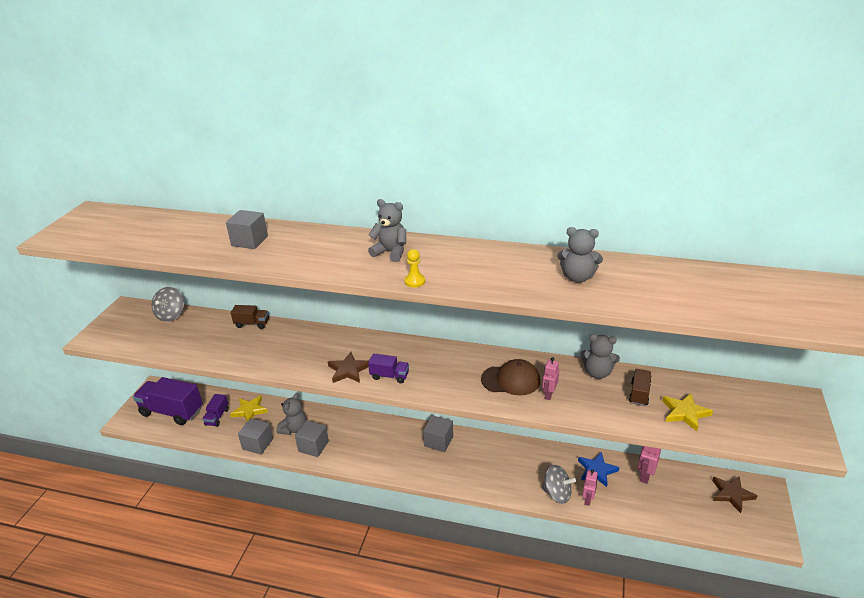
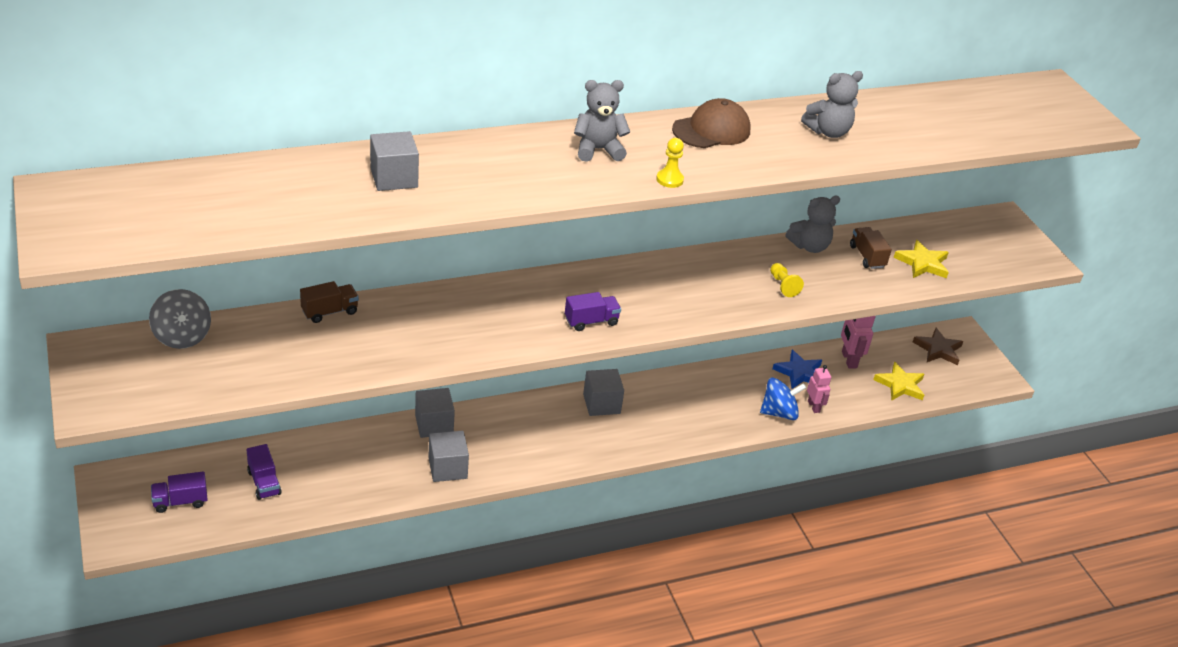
camera: 40 degrees left, 5 degrees up
(172, 412) = (180, 501): purple truck -> purple truck, size x0.50
(250, 410) = (306, 457): yellow star -> yellow star (900, 385)
(257, 444) = (365, 494): grey cube -> grey cube (434, 424)
(294, 429) = (398, 456): grey teddy bear -> none
(348, 370) = (533, 331): brown star -> none
(511, 380) = (730, 282): brown cap -> brown cap (711, 130)
(549, 394) = (783, 286): pink robot -> yellow pawn
(557, 494) = (779, 412): grey spinning top -> blue spinning top

